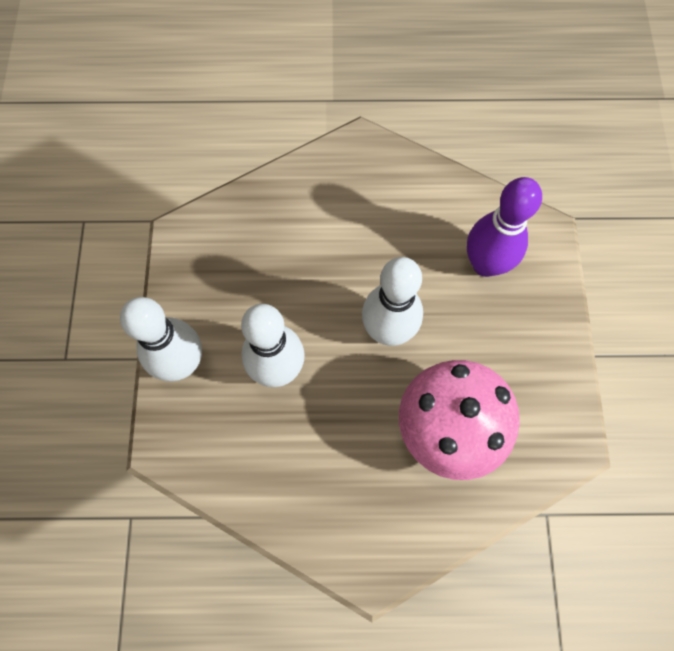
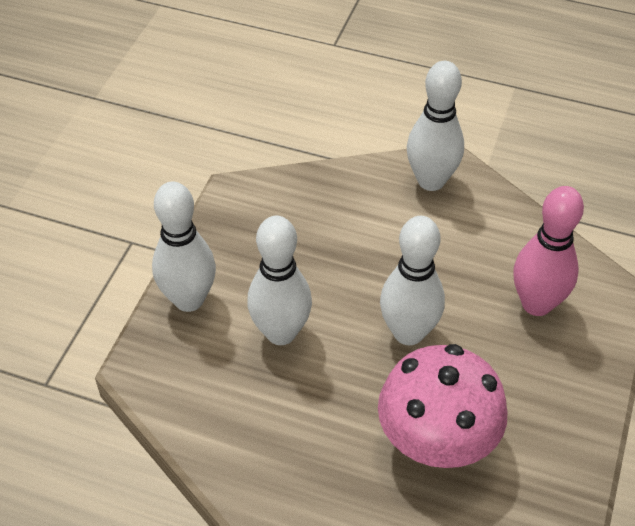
camera: 20 degrees right, 20 degrees down
(353, 166) = (431, 181): none -> white bowling pin
(485, 264) = (536, 304): purple bowling pin -> pink bowling pin

